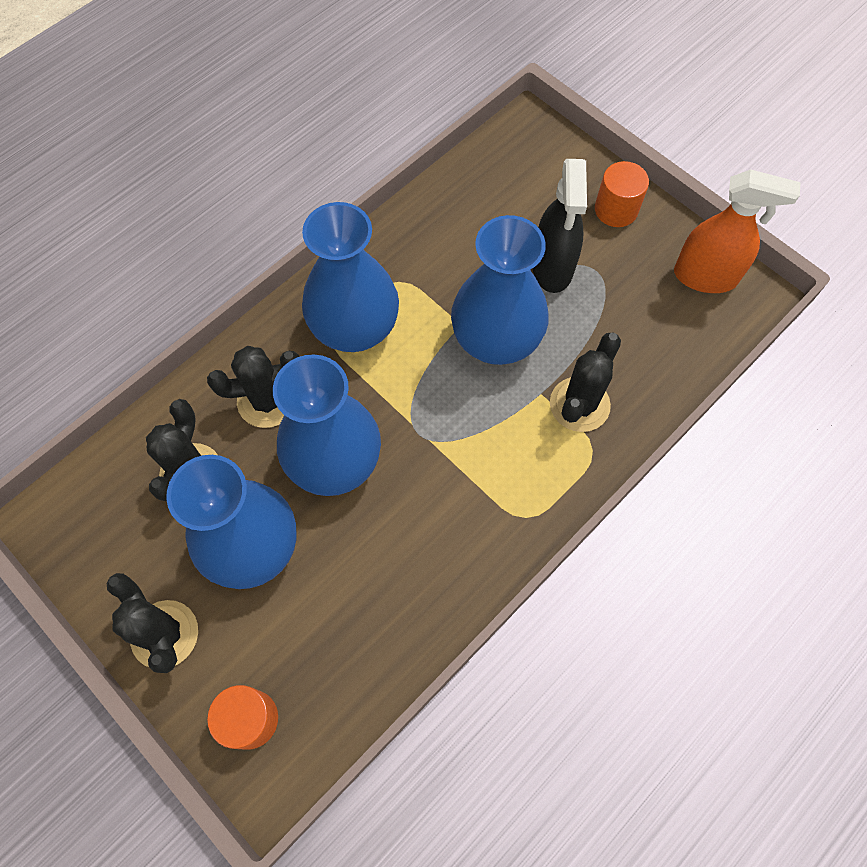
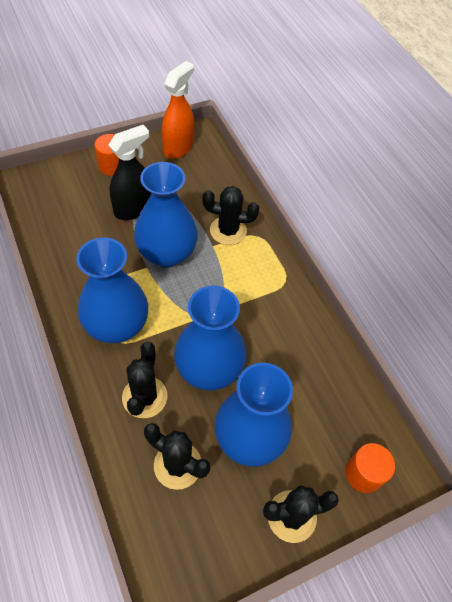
camera: 75 degrees left, 10 degrees down
(552, 268) = (133, 209): black spray bottle -> black spray bottle turned 60 degrees counterclockwise
(579, 404) = (228, 231): black cactus -> black cactus turned 45 degrees counterclockwise

